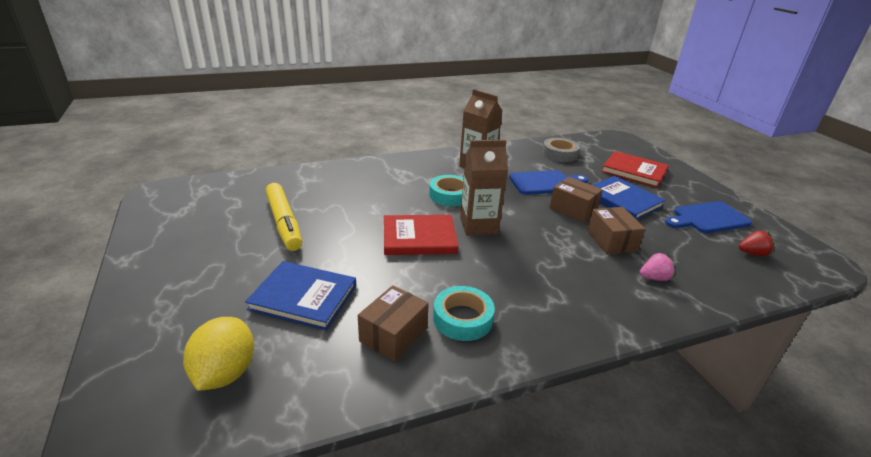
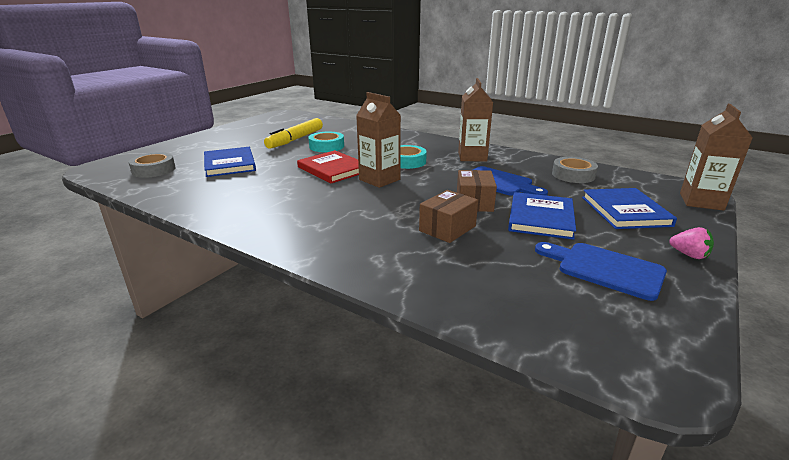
camera: 55 degrees right, 5 degrees down
(225, 373) = (154, 170): yellow lemon -> grey tape
(393, 334) = (218, 191): brown box -> none
(462, 318) = (255, 204): turquoise tape -> turquoise tape (326, 146)
(634, 171) = (625, 211): red book -> blue book
(638, 146) = (701, 201): none -> brown carton
(654, 278) = (413, 259): pink strawberry -> pink strawberry (689, 255)
(752, 253) = (571, 310): red strawberry -> none

